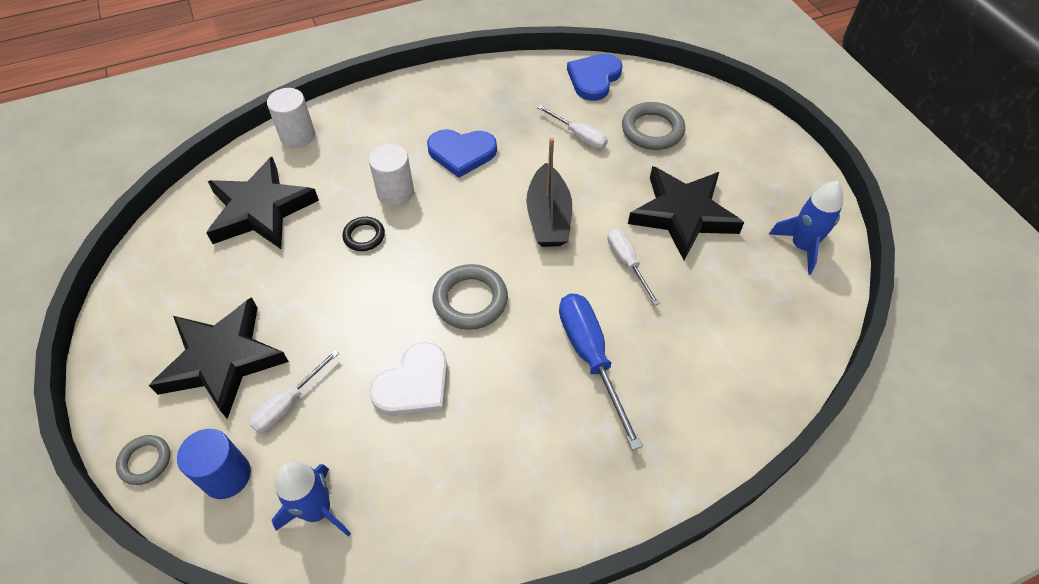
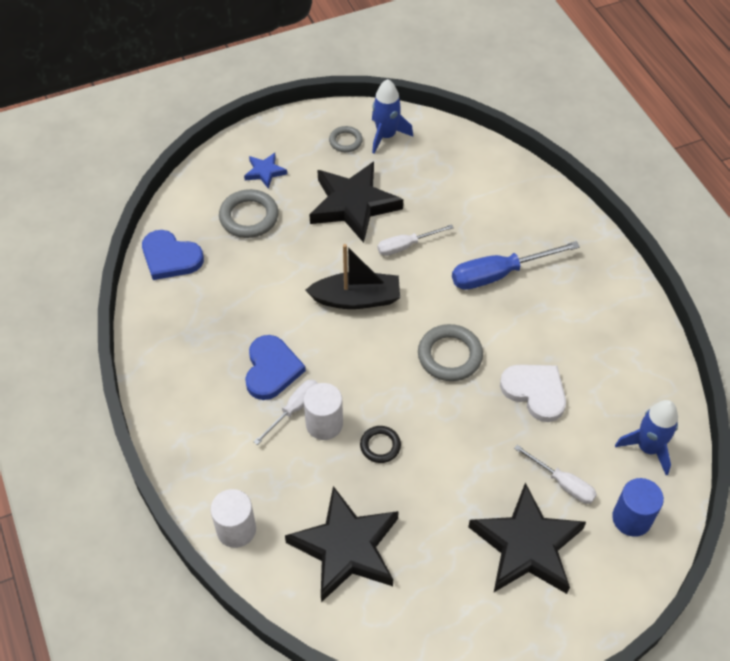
camera: 90 degrees left, 0 degrees up
(145, 461) = (629, 586): grey ring -> grey ring (345, 141)
(579, 136) = (253, 273): white screwdriver -> white screwdriver (294, 409)
(717, 140) = (265, 172): none -> blue star

